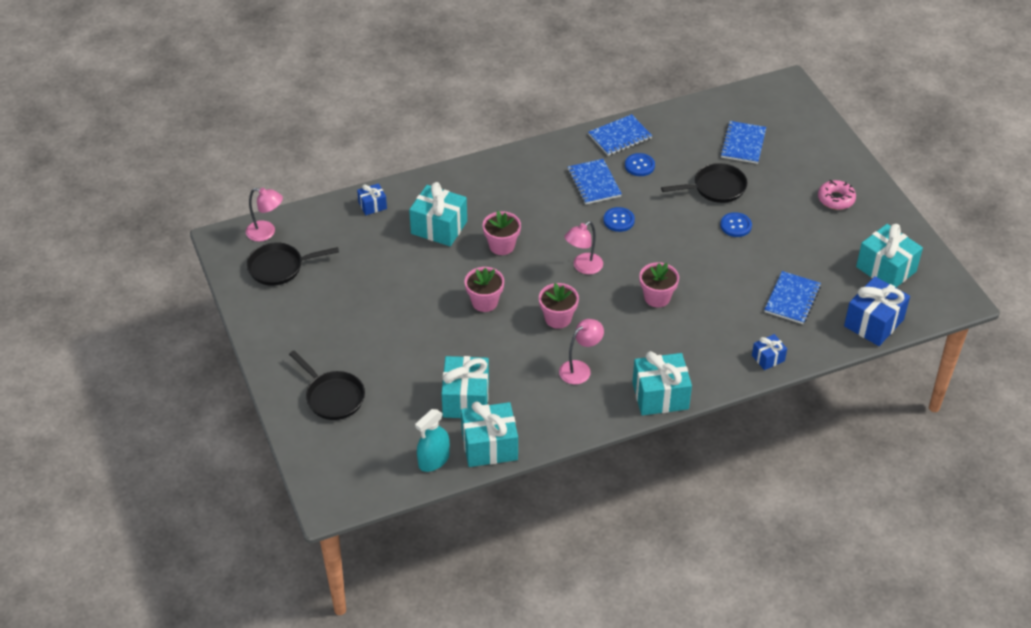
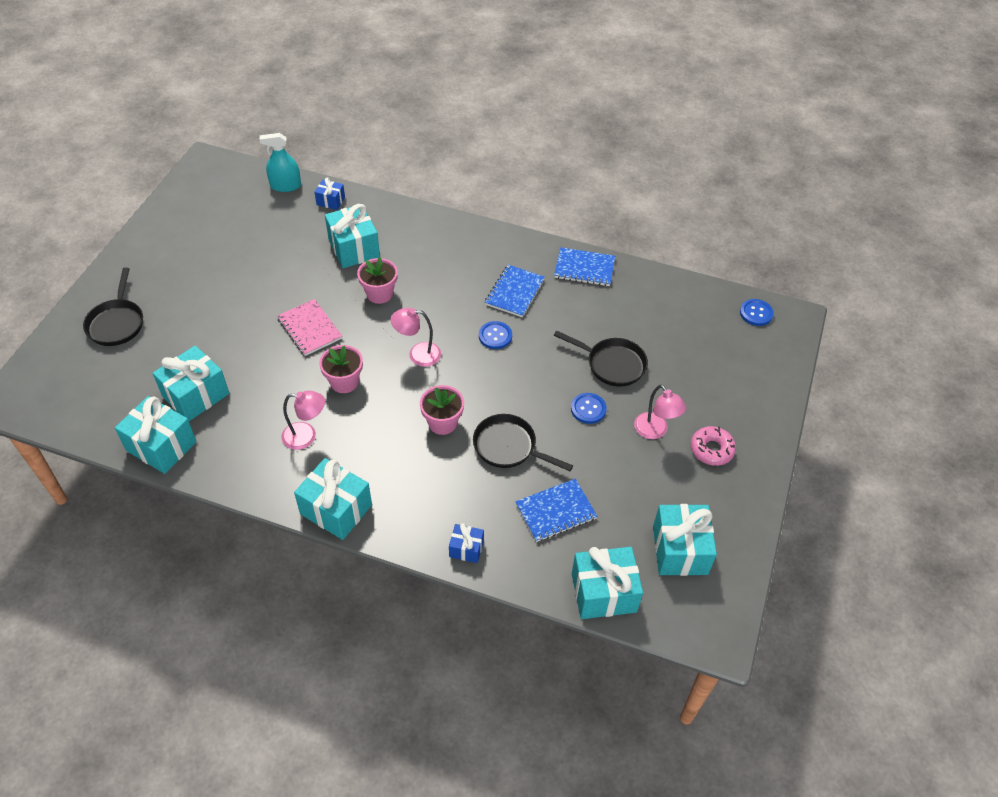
camera: 40 degrees right, 5 degrees up
(266, 232) = (237, 174): pink lamp -> pink lamp (655, 431)
(279, 267) = (212, 204): black pan -> black pan (508, 447)
(434, 460) = (112, 425): turquoise spray bottle -> turquoise spray bottle (285, 186)
(484, 302) = (309, 329): pink flower pot -> pink notebook
(639, 165) = (570, 302): blue button -> blue button (756, 313)
(743, 144) = (685, 342): blue notebook -> none
(873, 323) = (603, 592): blue gift -> turquoise gift

